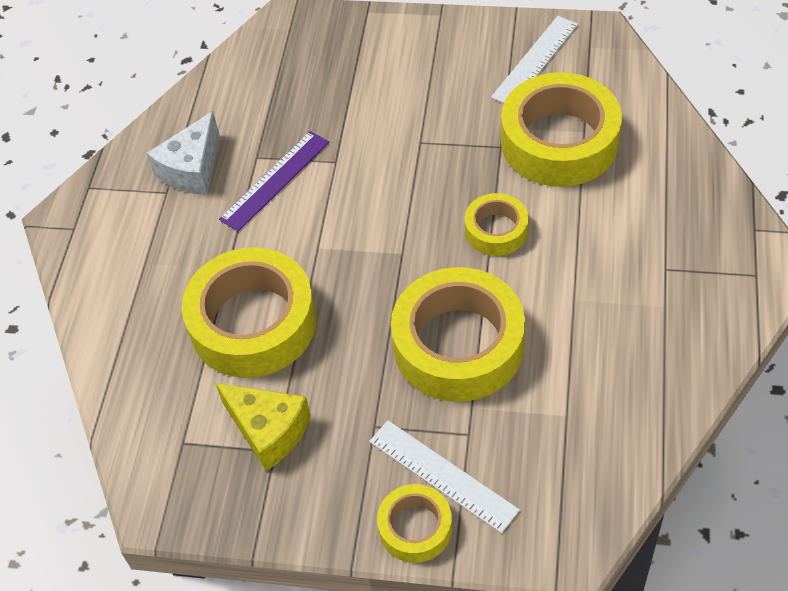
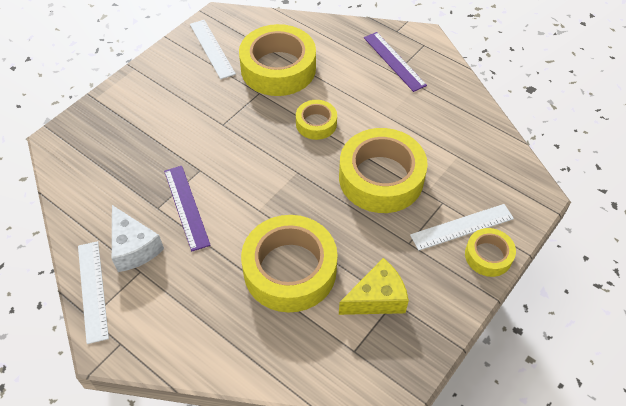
camera: 65 degrees left, 0 degrees up
(120, 169) = (93, 290): none -> white ruler
(688, 256) = (394, 61): none -> purple ruler

